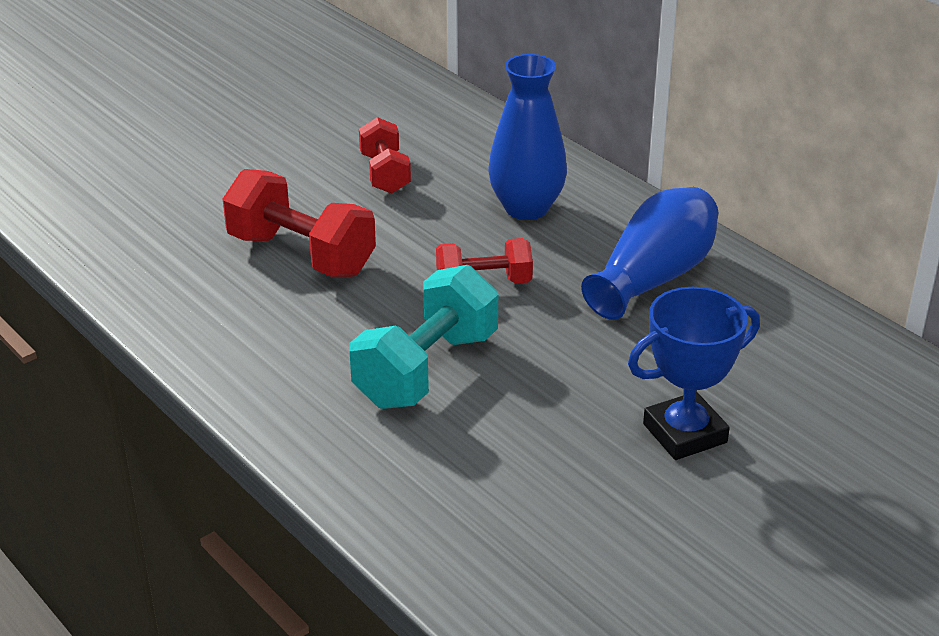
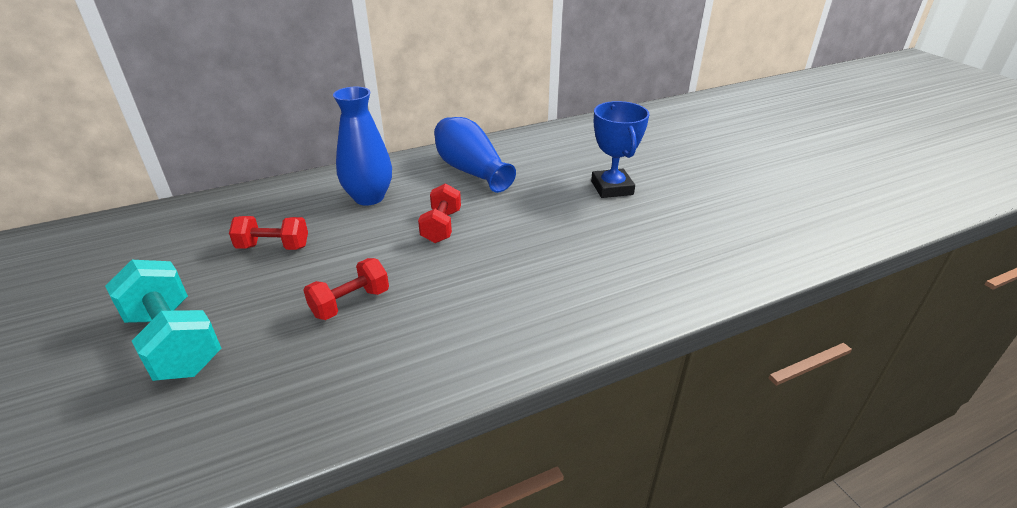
camera: 75 degrees left, 0 degrees up
(301, 255) = (350, 303): red dumbbell -> red dumbbell, size x0.61
(426, 369) = (524, 263): turquoise dumbbell -> turquoise dumbbell (174, 342)

